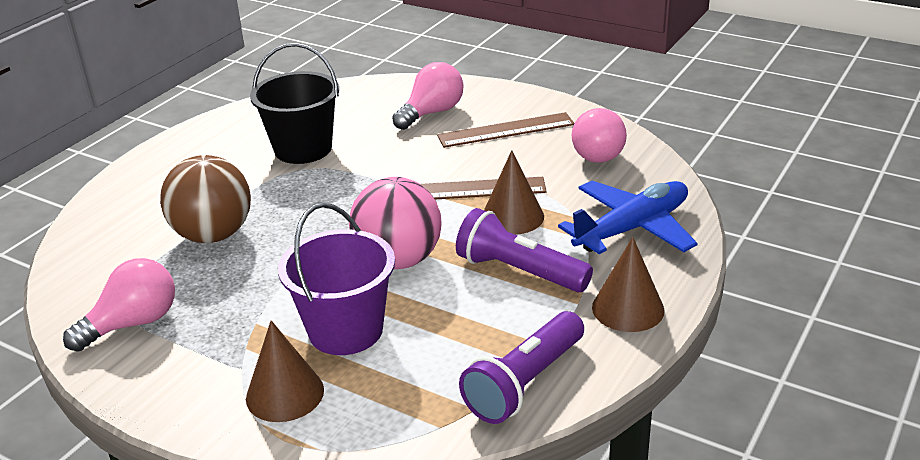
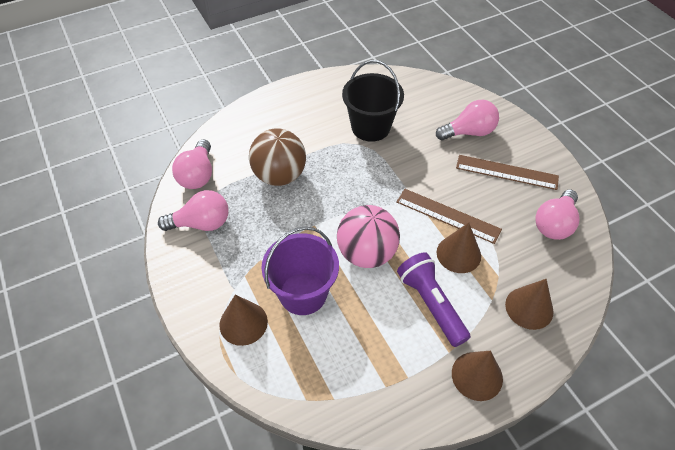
camera: 30 degrees right, 20 degrees up
(85, 278) = (198, 175): none -> pink light bulb
(524, 383) = (373, 397): purple flashlight -> none
(632, 228) = (529, 308): blue plane -> brown cone

